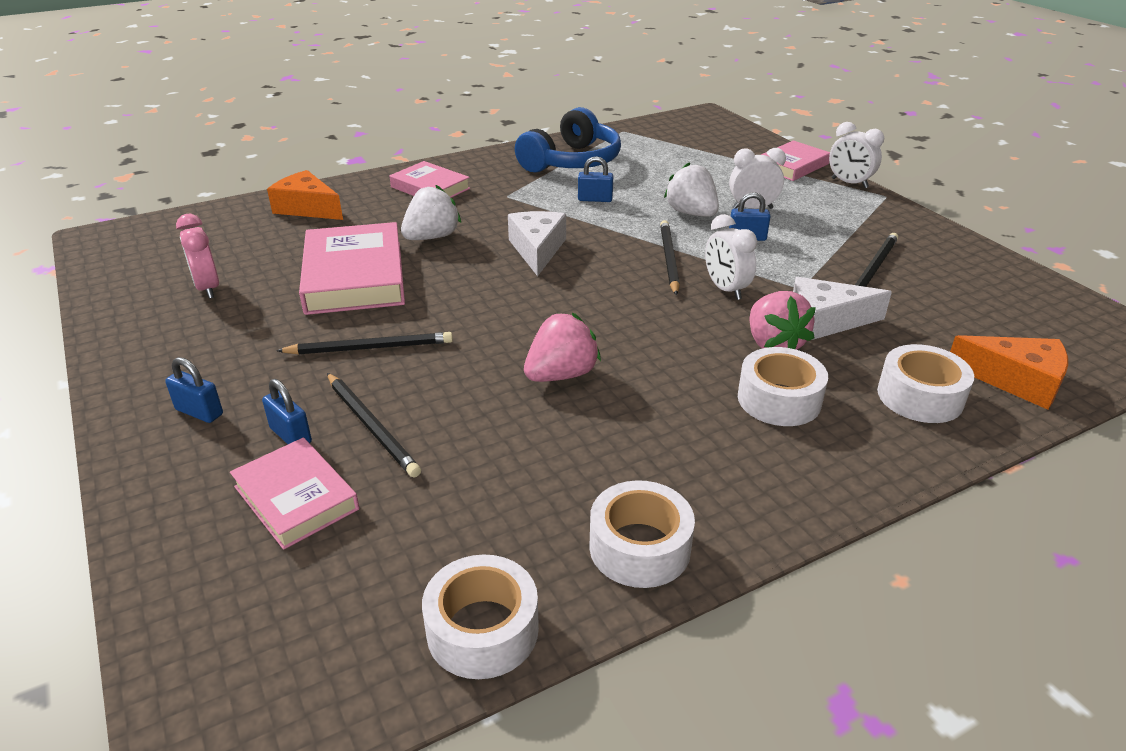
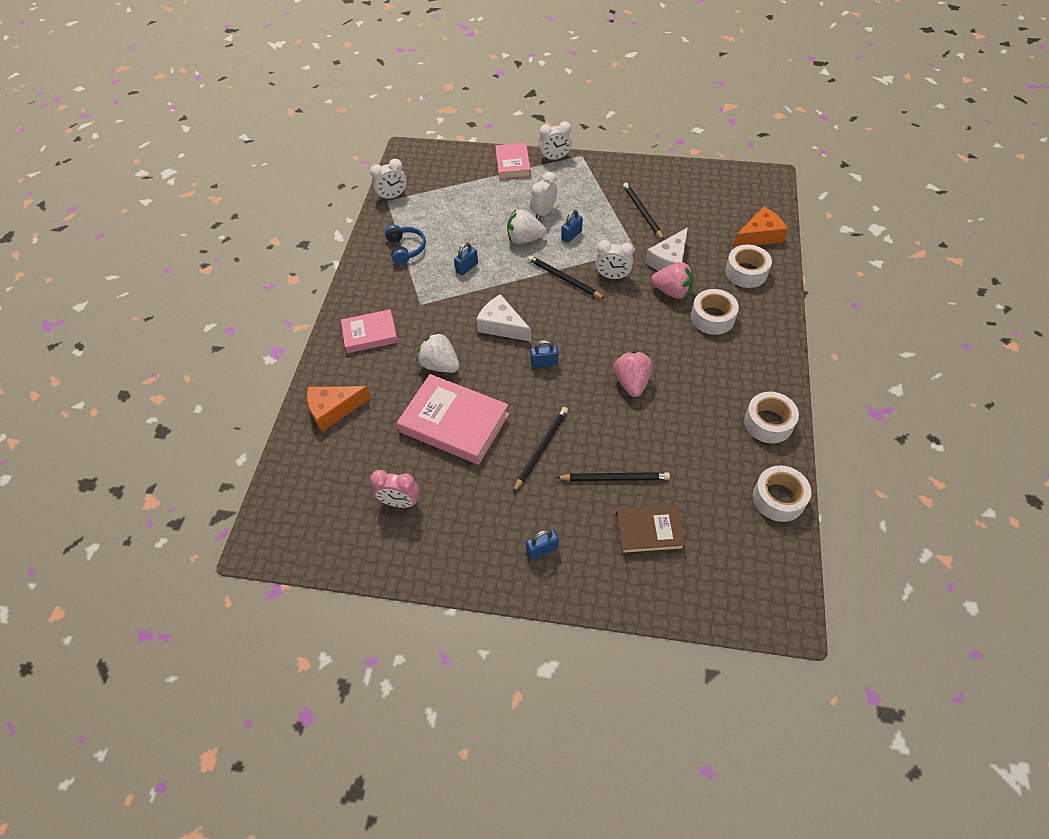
camera: 50 degrees left, 20 degrees up
(290, 435) = (596, 515): blue padlock -> blue padlock (544, 363)
(296, 498) = (649, 531): pink book -> brown book
(432, 237) = (440, 365): white strawberry -> white strawberry turned 45 degrees counterclockwise
(572, 161) = (405, 249): blue headphones -> blue headphones, size x0.58
(632, 131) = (392, 196): none -> white clock

